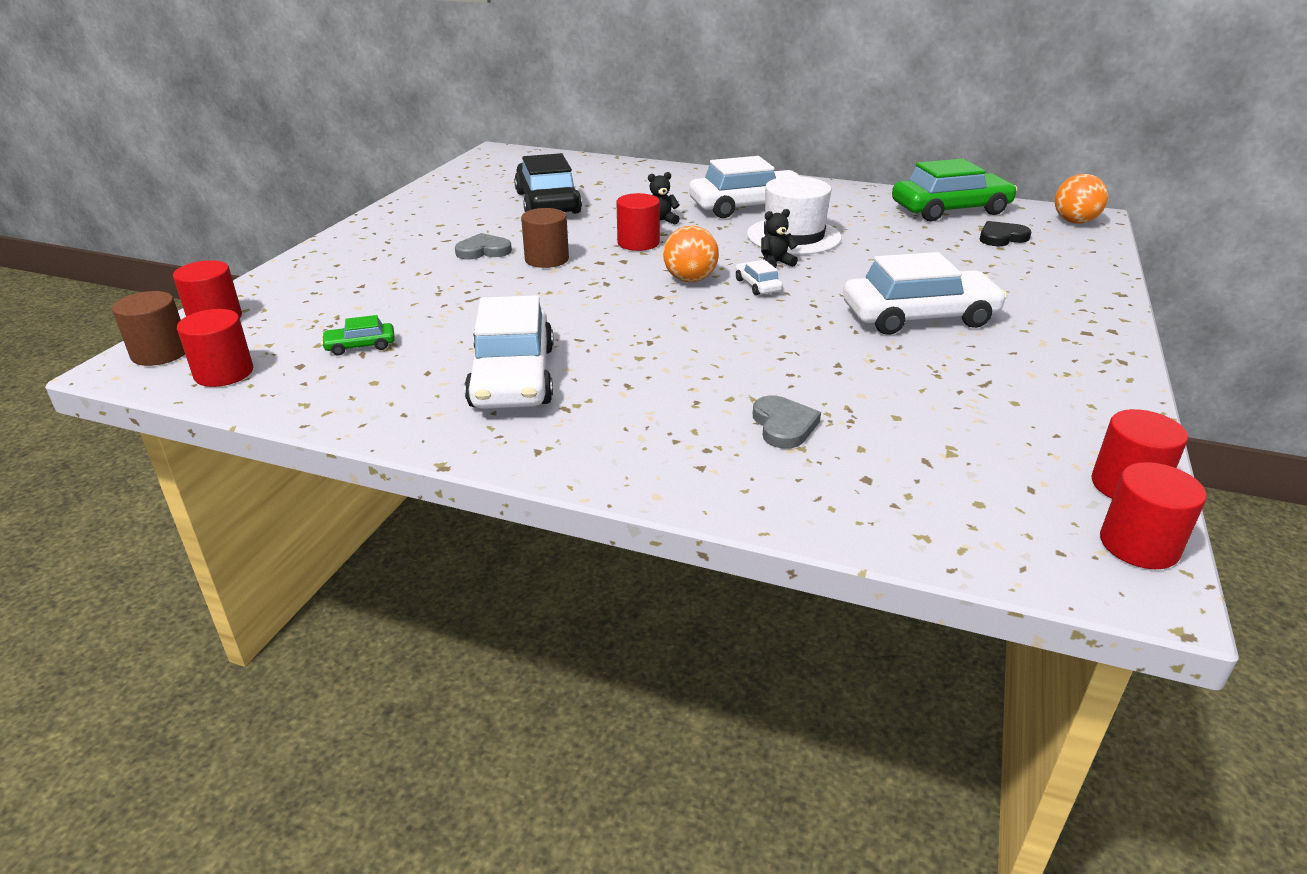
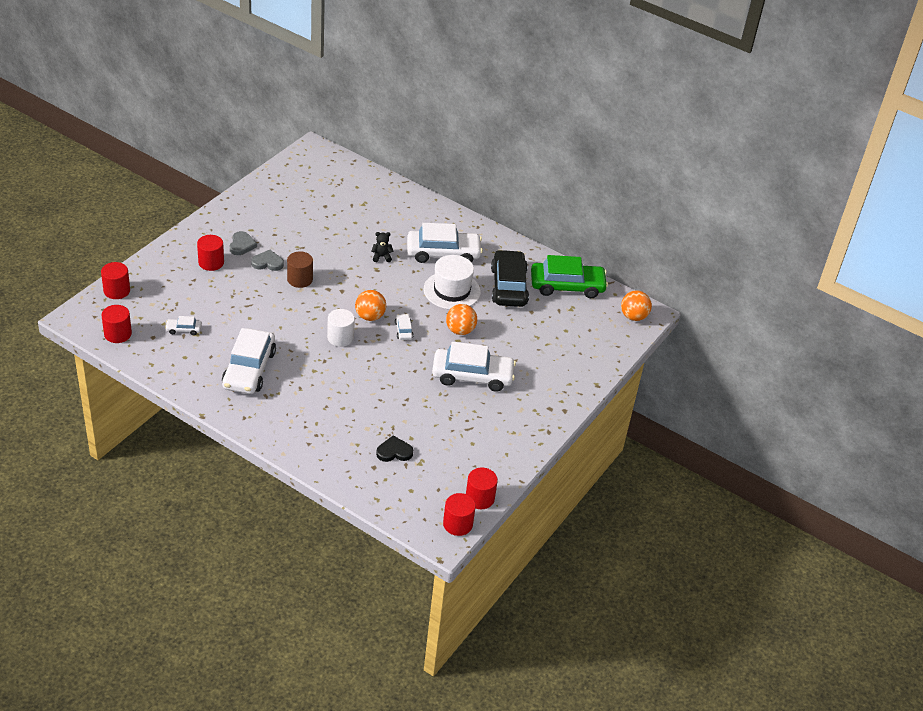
camera: 10 degrees right, 10 degrees up
(160, 353) = (89, 312): brown cylinder -> none
(360, 346) = (183, 329): green car -> white car
(548, 203) = (322, 220): black car -> black car (509, 286)
(638, 243) = (358, 276): red cylinder -> red cylinder (211, 262)
(658, 310) = (340, 337): none -> white cylinder
(775, 263) = (425, 313): black teddy bear -> none
(783, 425) = (357, 430): grey heart -> grey heart (242, 245)
(847, 272) = (460, 330): none -> orange ball
(1001, 237) = (574, 321): black heart -> black heart (394, 452)

